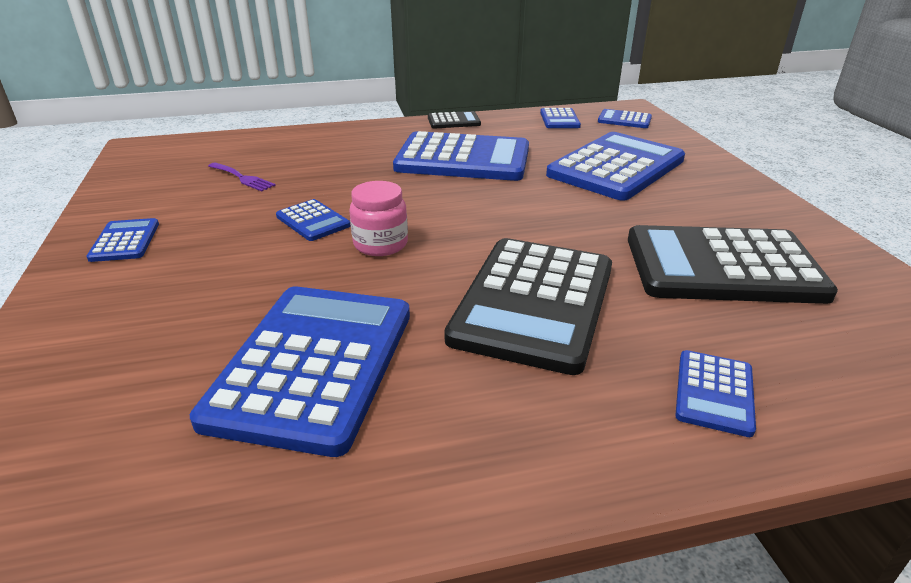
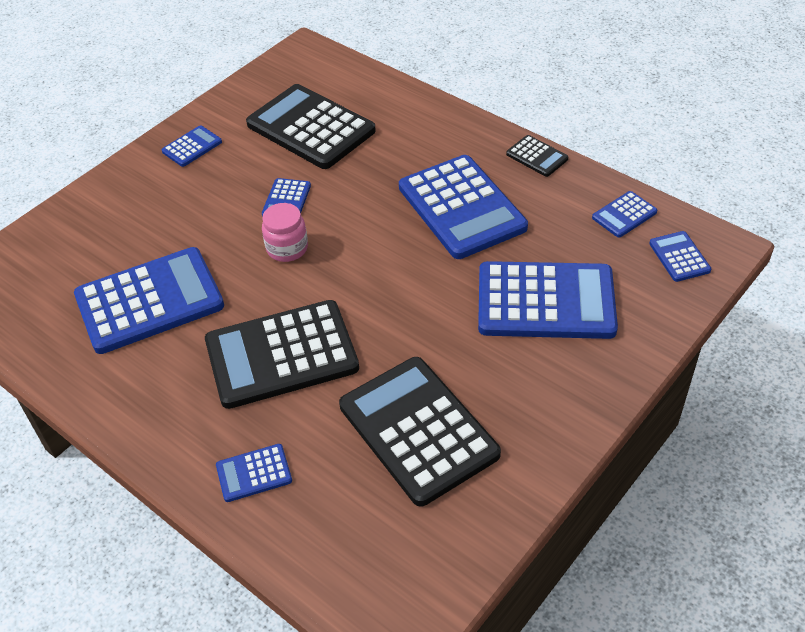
camera: 55 degrees right, 15 degrees up
(242, 178) = (311, 128): purple fork -> black calculator

